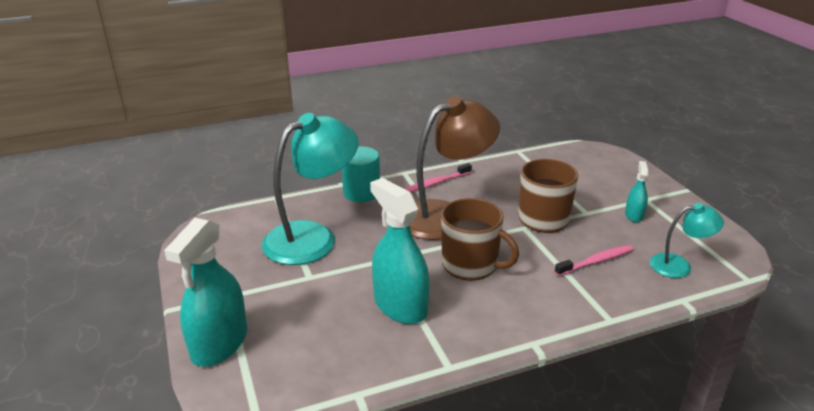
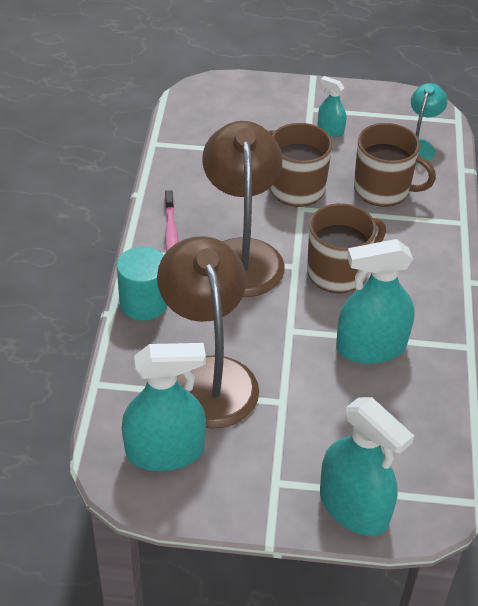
camera: 65 degrees left, 15 degrees up
(232, 240) = (165, 451): none -> turquoise spray bottle
(312, 237) = (208, 376): turquoise lamp -> brown lamp
(596, 261) = (383, 189): pink toothbrush -> brown mug

